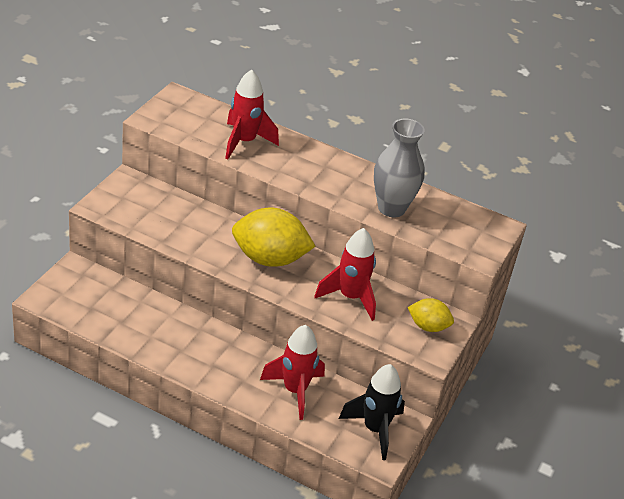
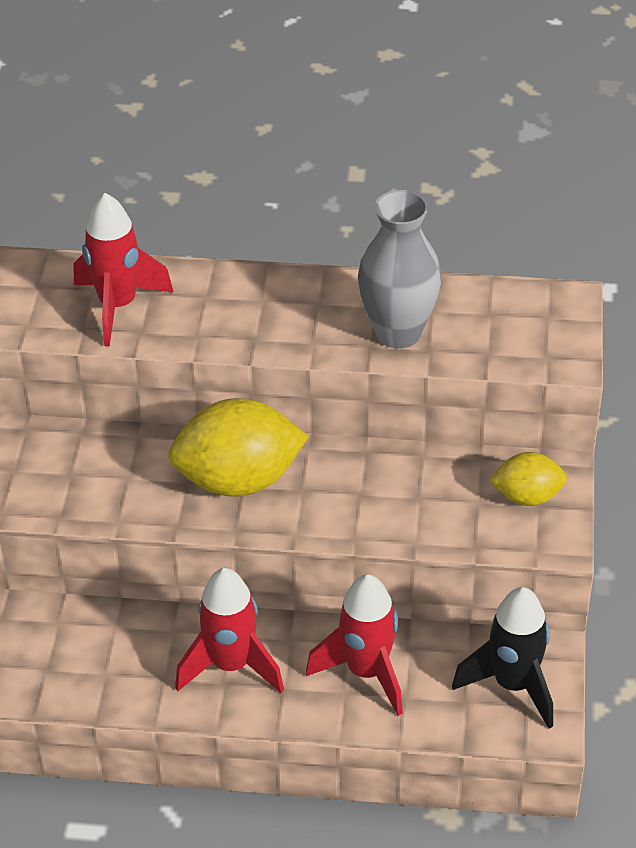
camera: 15 degrees left, 5 degrees up
(350, 297) = (391, 495): red rocket -> red rocket (231, 665)

